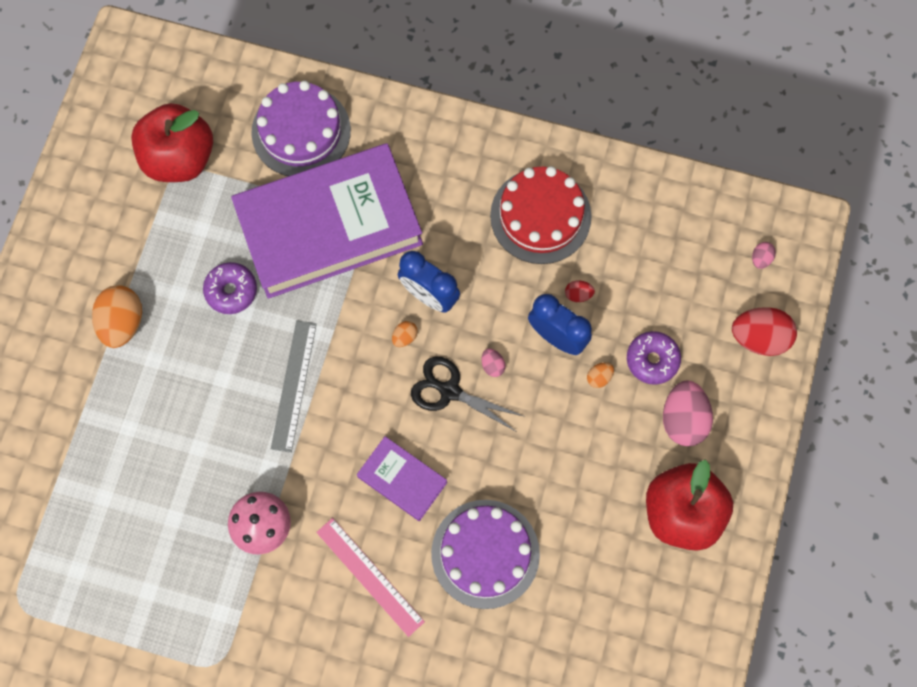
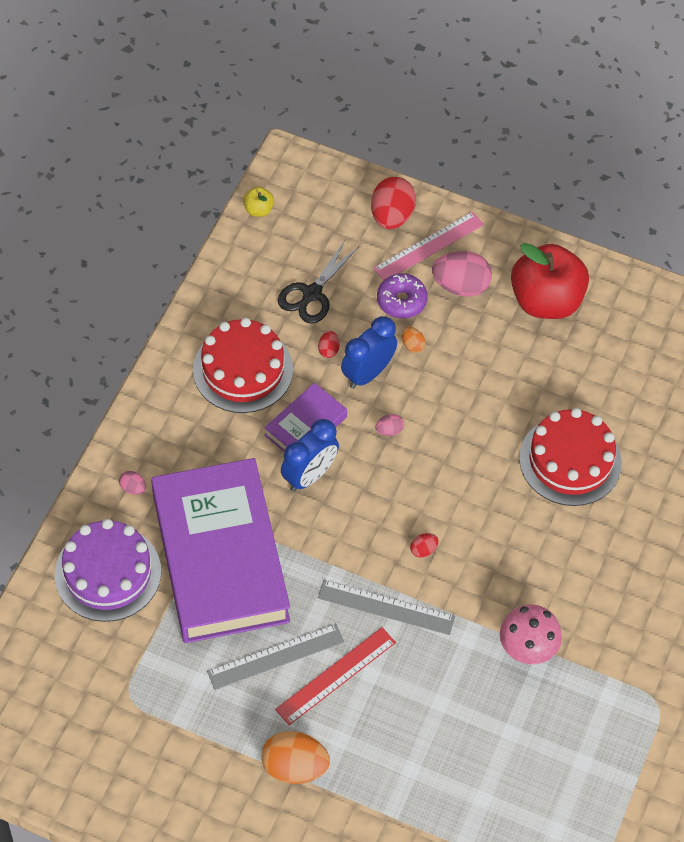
camera: 85 degrees left, 15 degrees down
(179, 158) = (114, 695): red apple -> none
(217, 348) = (336, 675): none -> red ruler
(231, 291) = (275, 657): purple donut -> grey ruler
(360, 414) = (423, 550): none -> red egg
(370, 576) = (583, 559): pink ruler -> pink ruler (428, 246)
(402, 479) = (492, 521): purple book -> purple book (305, 426)
(404, 337) = (349, 502): orange egg -> none
(450, 391) = (410, 470): black scissors -> black scissors (312, 293)
(485, 554) = (570, 460): purple cake -> red cake
(738, 203) = (258, 210): none -> yellow apple
(761, 259) = (316, 202): pink egg -> pink egg (133, 488)

